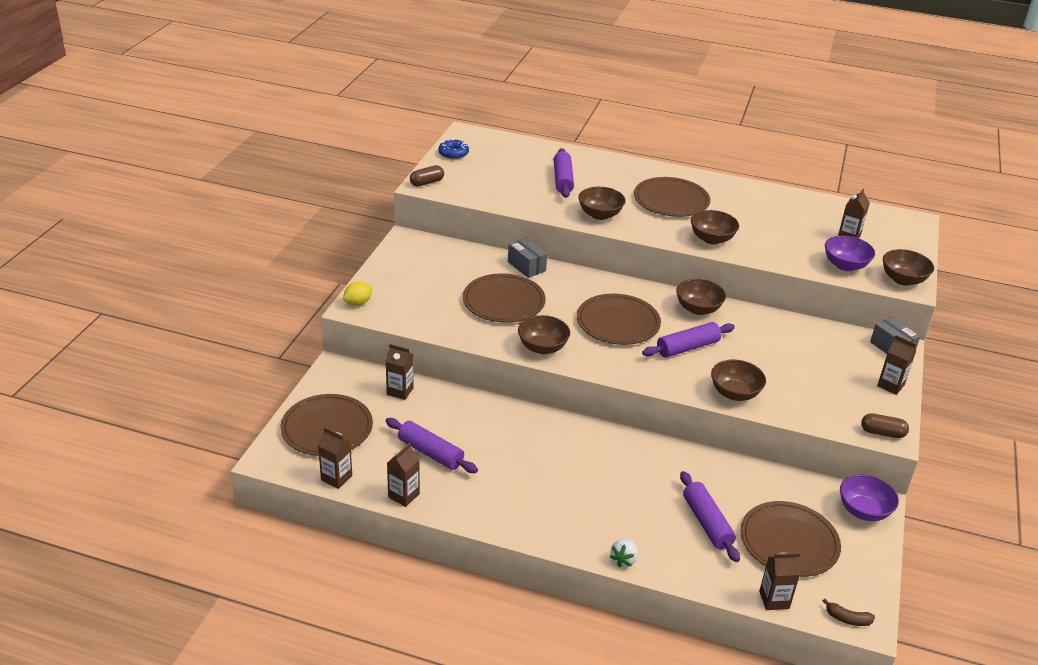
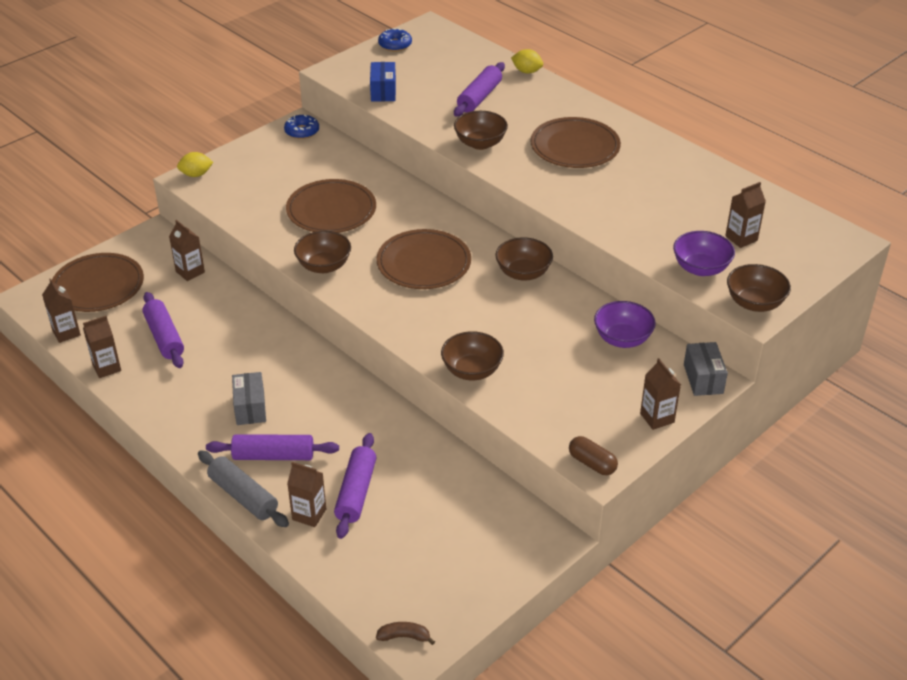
camera: 30 degrees right, 5 degrees up
(415, 244) = (302, 131): none -> blue donut
(427, 182) = (338, 69): brown capsule -> none
(482, 192) = (383, 91): none -> blue box
(526, 266) = (388, 181): grey box -> grey box (250, 408)
(578, 152) = (527, 71): none -> yellow lemon
(624, 560) = (243, 496): white strawberry -> grey rolling pin
(687, 347) = (470, 309): purple rolling pin -> purple rolling pin (273, 456)
(712, 239) = (575, 199): brown bowl -> none
(774, 600) = (349, 589): brown carton -> brown carton (309, 514)
(789, 542) = (420, 541): brown plate -> none
(847, 619) = (404, 636): brown banana -> brown banana turned 135 degrees clockwise
(863, 511) = (532, 541): purple bowl -> purple bowl (622, 339)

